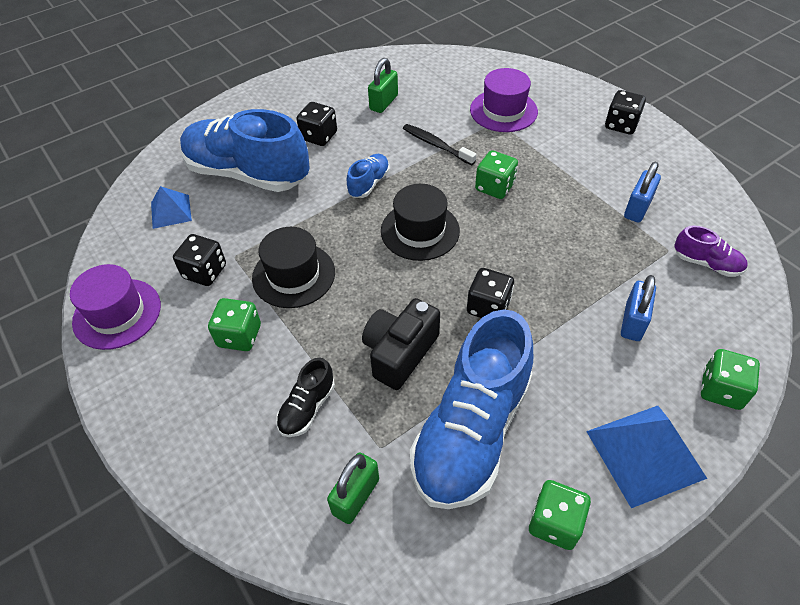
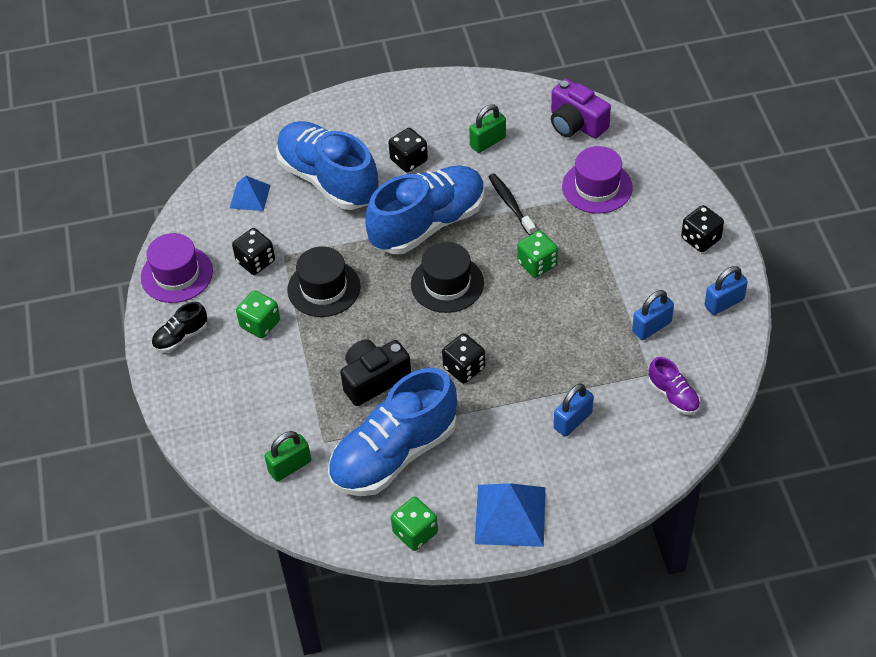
camera: 25 degrees right, 0 degrees up
(307, 408) = (285, 395): black shoe -> black shoe (181, 337)
(369, 183) = (428, 224): blue shoe -> blue shoe, size x2.29
(452, 70) = (576, 124): none -> purple camera
(682, 168) = (724, 303): none -> blue padlock
(721, 390) = (603, 494): green dice -> none

